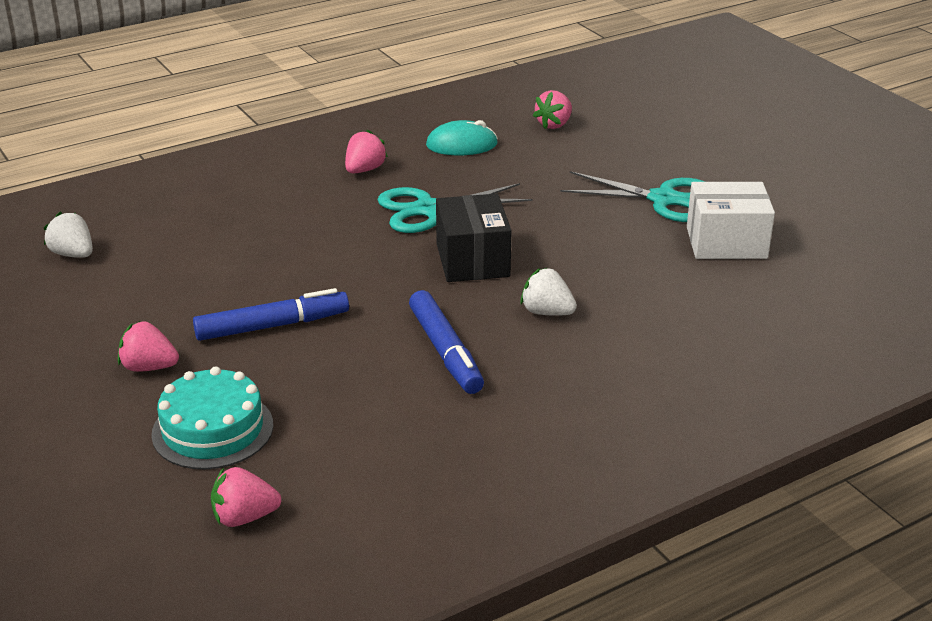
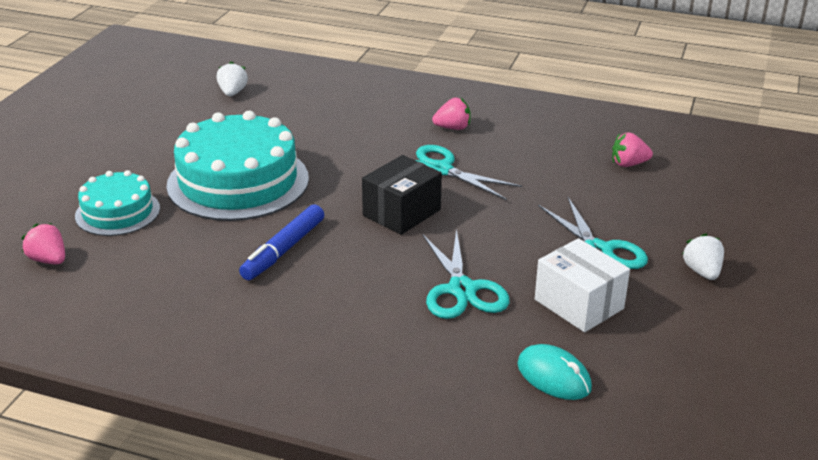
camera: 50 degrees right, 0 degrees up
(149, 367) = (153, 166): pink strawberry -> none
(272, 326) = (238, 181): blue marker -> turquoise cake
(461, 145) = (540, 144): turquoise mouse -> turquoise mouse (553, 376)
(547, 312) = (377, 267): white strawberry -> white strawberry (702, 272)
(638, 286) = (462, 290): none -> turquoise scissors

